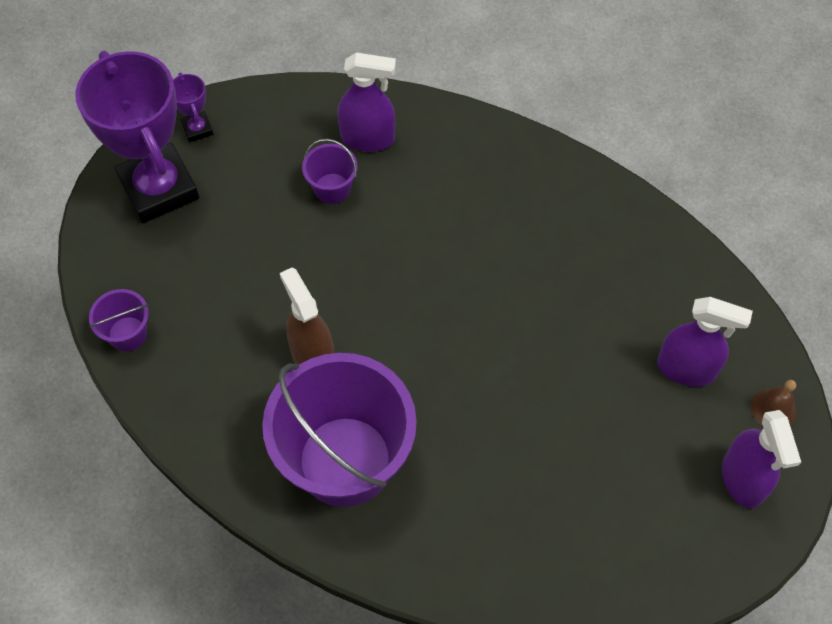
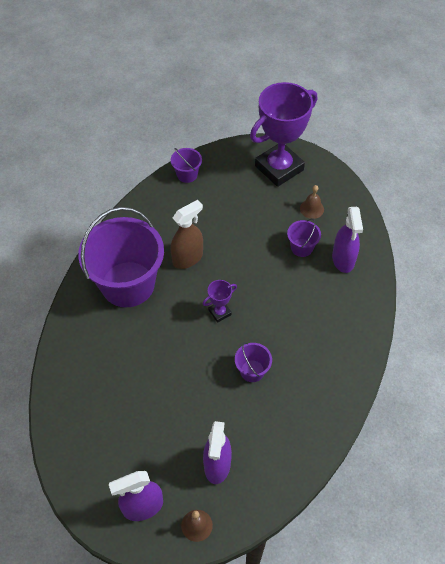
camera: 80 degrees right, 5 degrees down
(197, 129) = (323, 176): purple trophy -> purple trophy (220, 312)
(259, 159) = (312, 209): none -> brown bell
(541, 297) = (252, 371): none -> purple bucket

